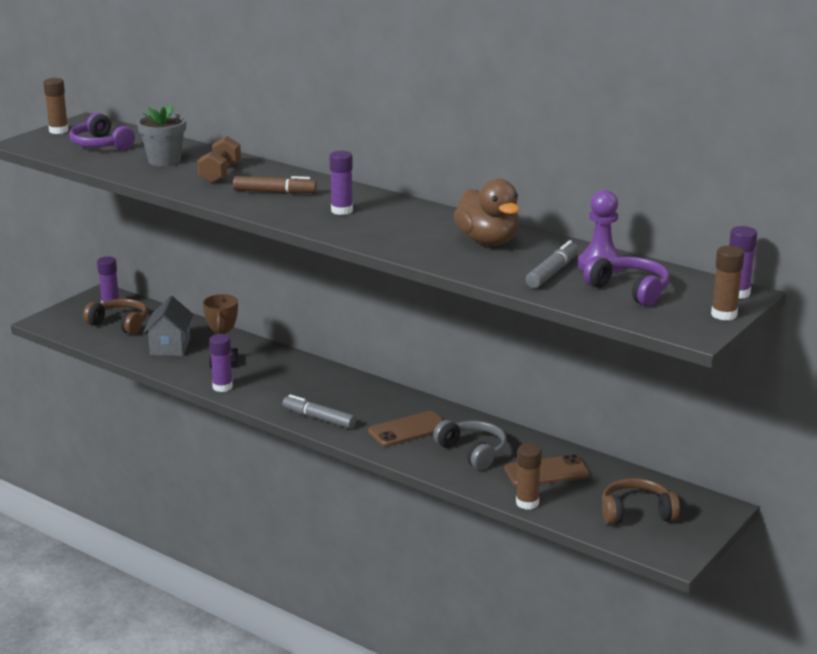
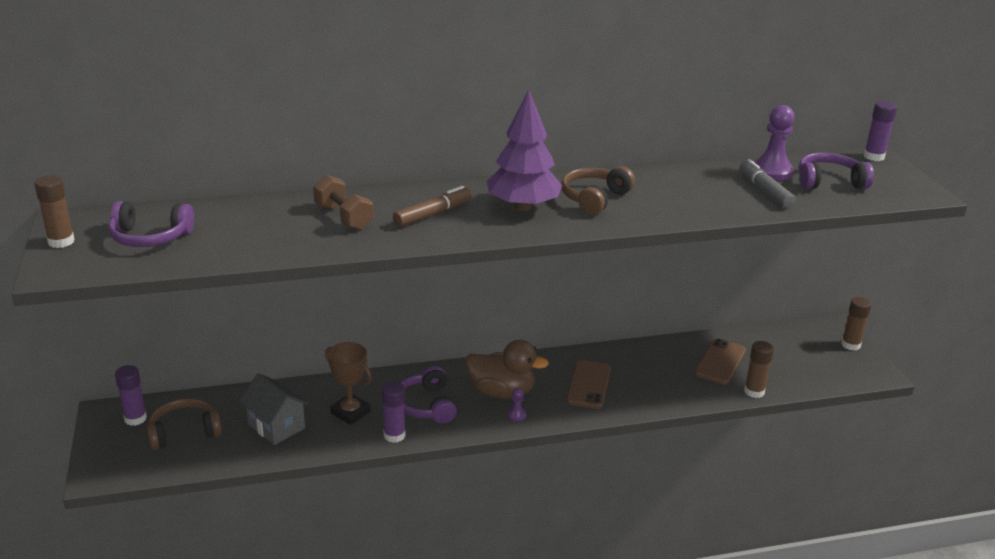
camera: 50 degrees left, 5 degrees up
(164, 160) = (259, 226): grey flower pot -> none
(275, 382) = (426, 405): none -> purple headphones
(319, 418) = (516, 415): grey marker -> purple pawn
(342, 211) = (523, 207): purple glue stick -> purple tree
(473, 452) = (656, 375): grey headphones -> none
(487, 241) = (673, 185): brown duck -> brown duck (501, 392)
(636, 512) = (811, 358): brown headphones -> brown headphones (594, 198)
(724, 315) = (905, 174): brown glue stick -> brown glue stick (850, 345)

